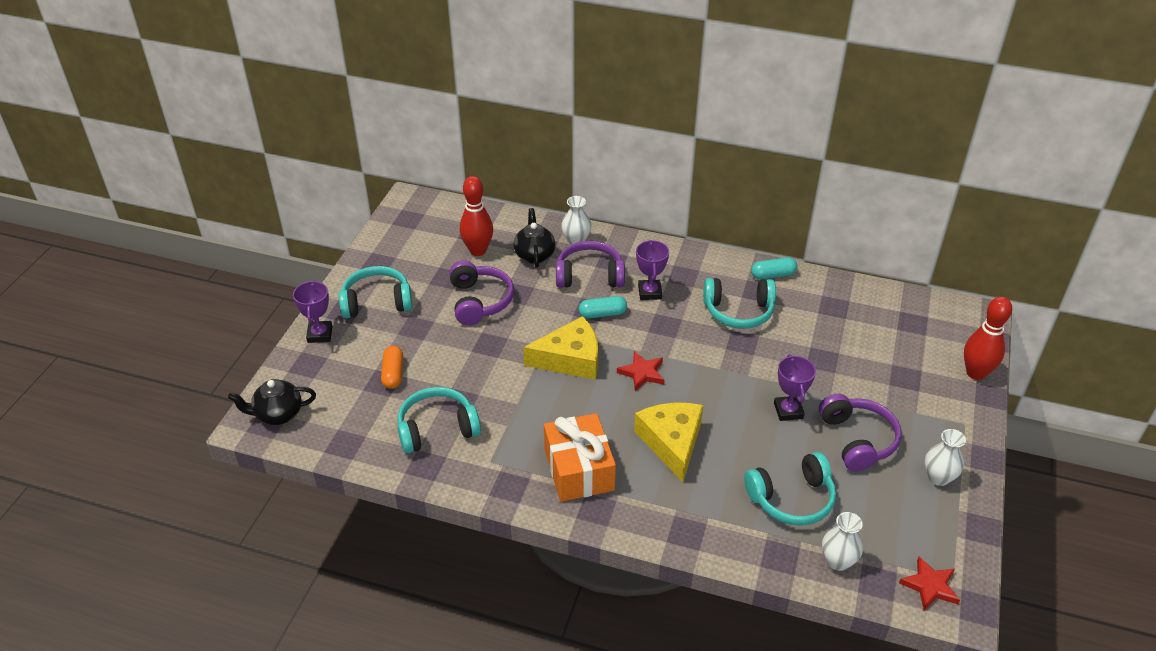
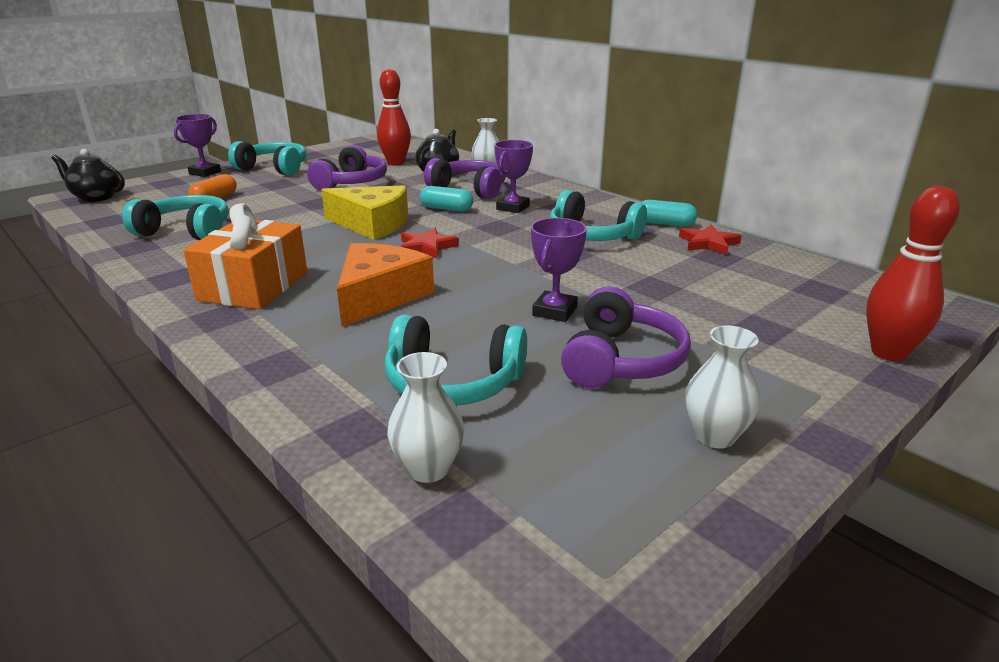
camera: 30 degrees right, 15 degrees down
(671, 442) = (379, 296): yellow cheese -> orange cheese
(930, 586) = (547, 568): red star -> red star (708, 243)

